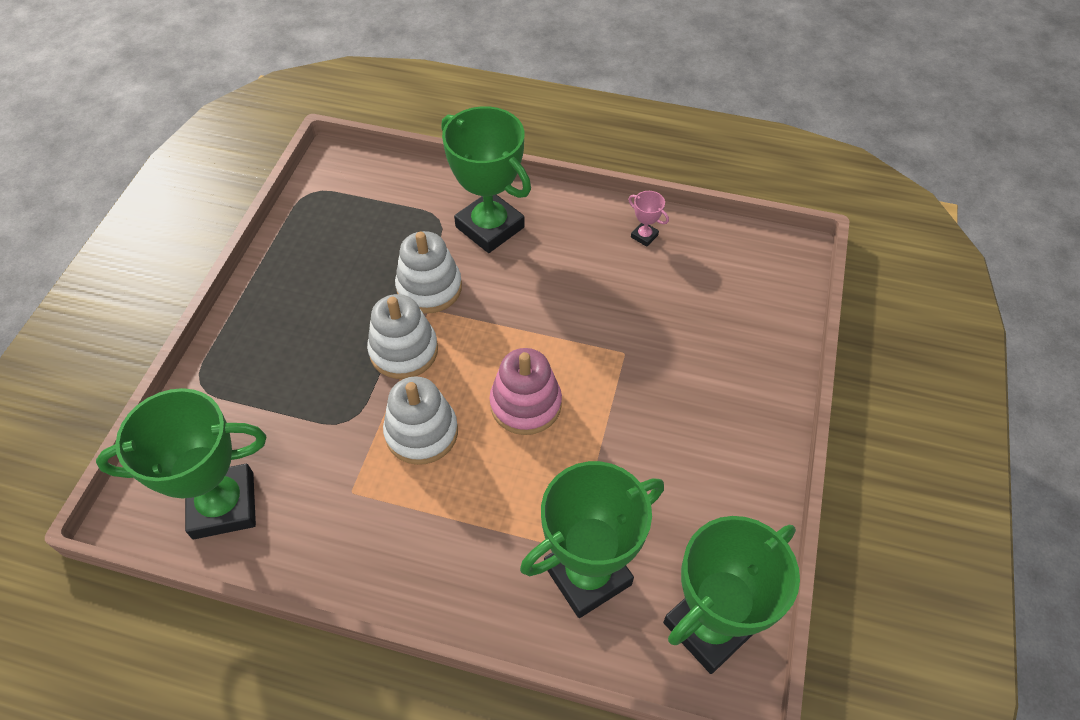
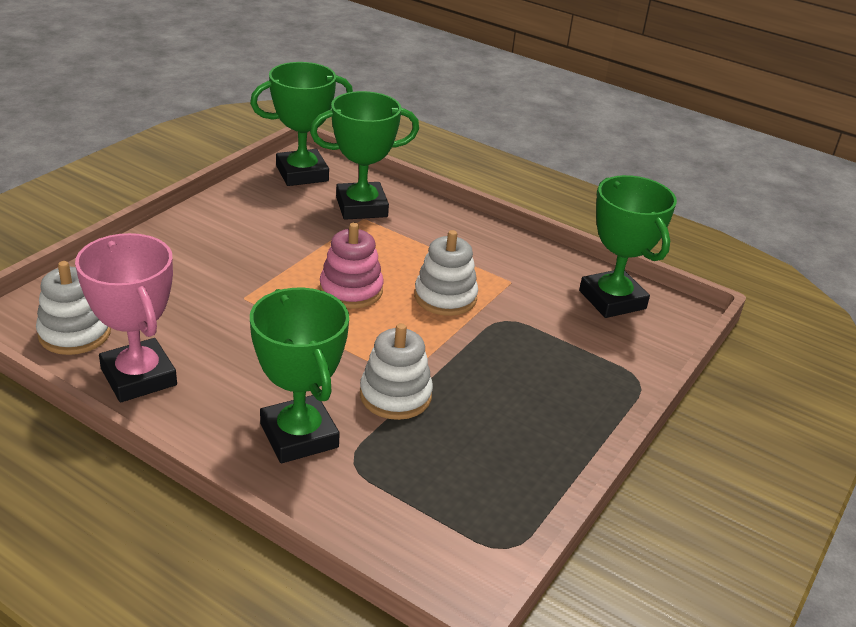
camera: 165 degrees left, 20 degrees down
(223, 505) = (612, 300): green trophy -> green trophy turned 60 degrees clockwise
(404, 351) = (441, 352): white stacking toy -> white stacking toy (75, 333)
(644, 236) = (139, 377): pink trophy -> pink trophy, size x2.49

